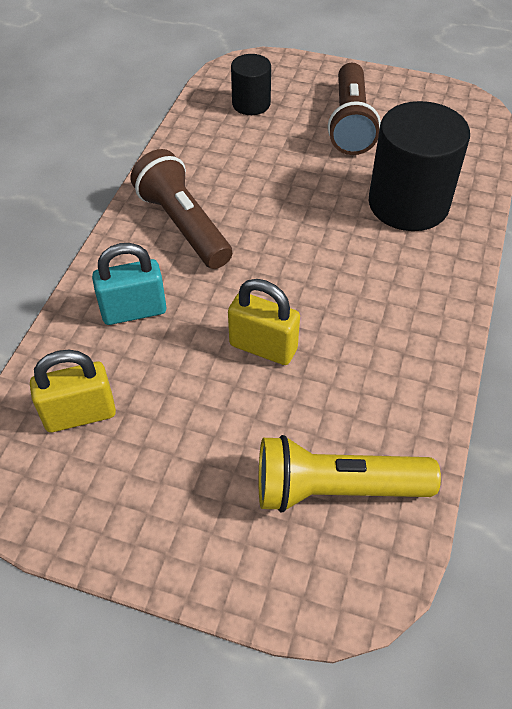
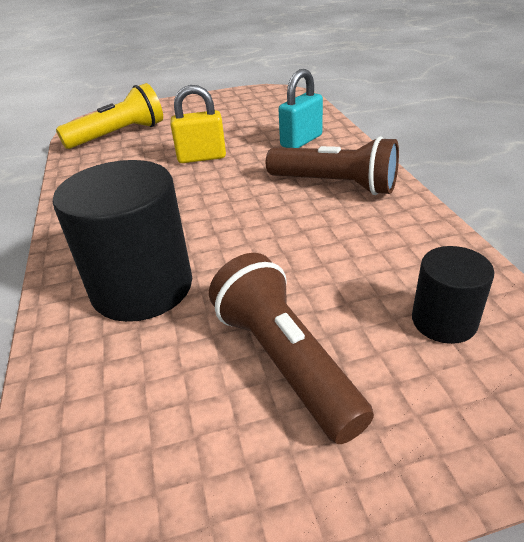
camera: 150 degrees right, 15 degrees down
(80, 414) = (273, 109): yellow padlock -> none

